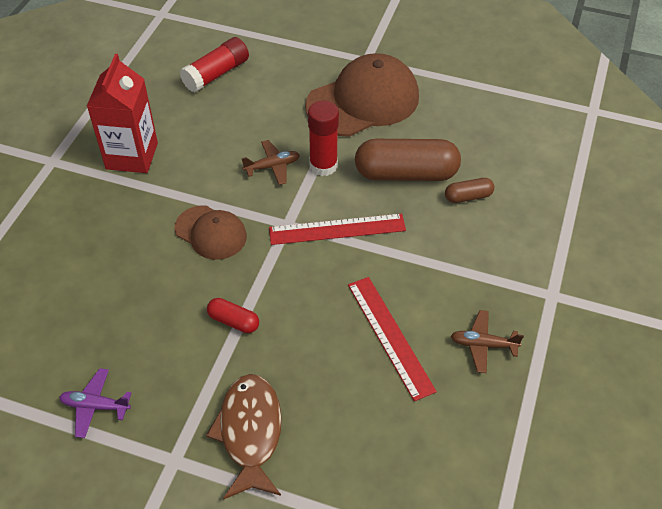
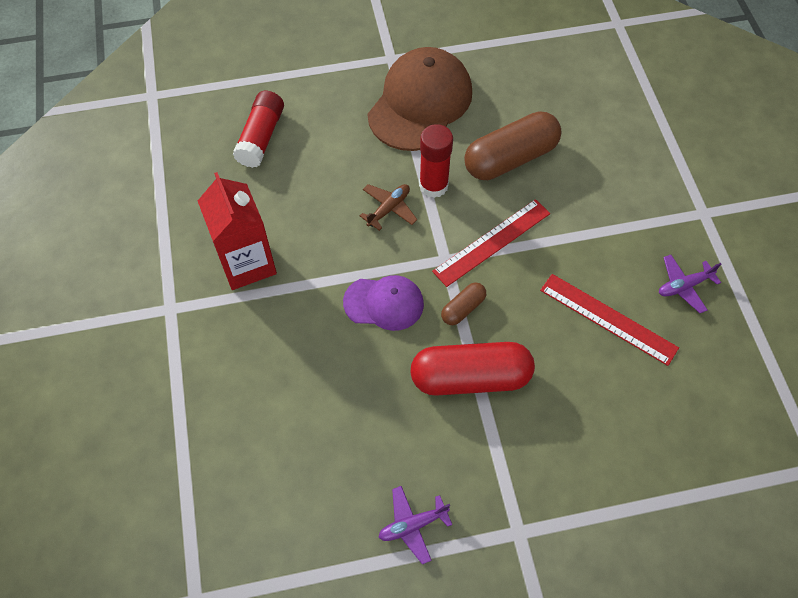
camera: 30 degrees left, 10 degrees up
(211, 232) = (384, 303): brown cap -> purple cap
(233, 321) = (470, 377): red capsule -> red capsule, size x2.11
(250, 432) = (562, 470): brown fish -> none
(468, 196) = (577, 155): brown capsule -> brown capsule (463, 308)
(483, 345) = (684, 286): brown plane -> purple plane

